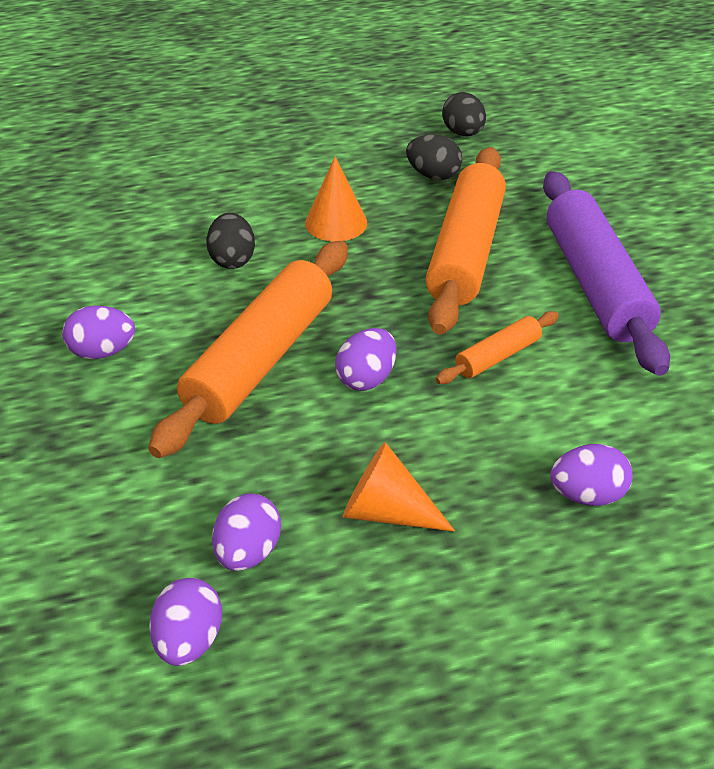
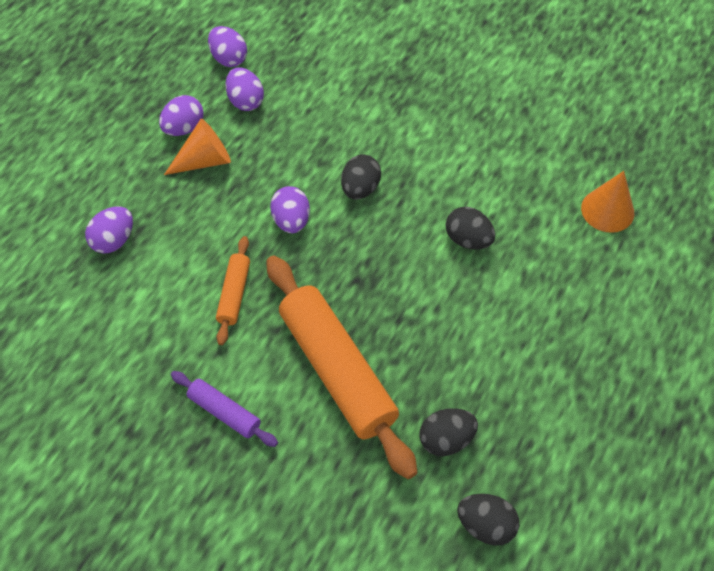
camera: 135 degrees right, 15 degrees up
(103, 352) = (442, 131): purple egg -> purple egg (184, 128)
(260, 359) = (360, 189): orange rolling pin -> black egg
(336, 223) = (450, 325): orange cone -> orange cone (607, 210)
(595, 283) = (224, 412): purple rolling pin -> purple rolling pin, size x0.47

